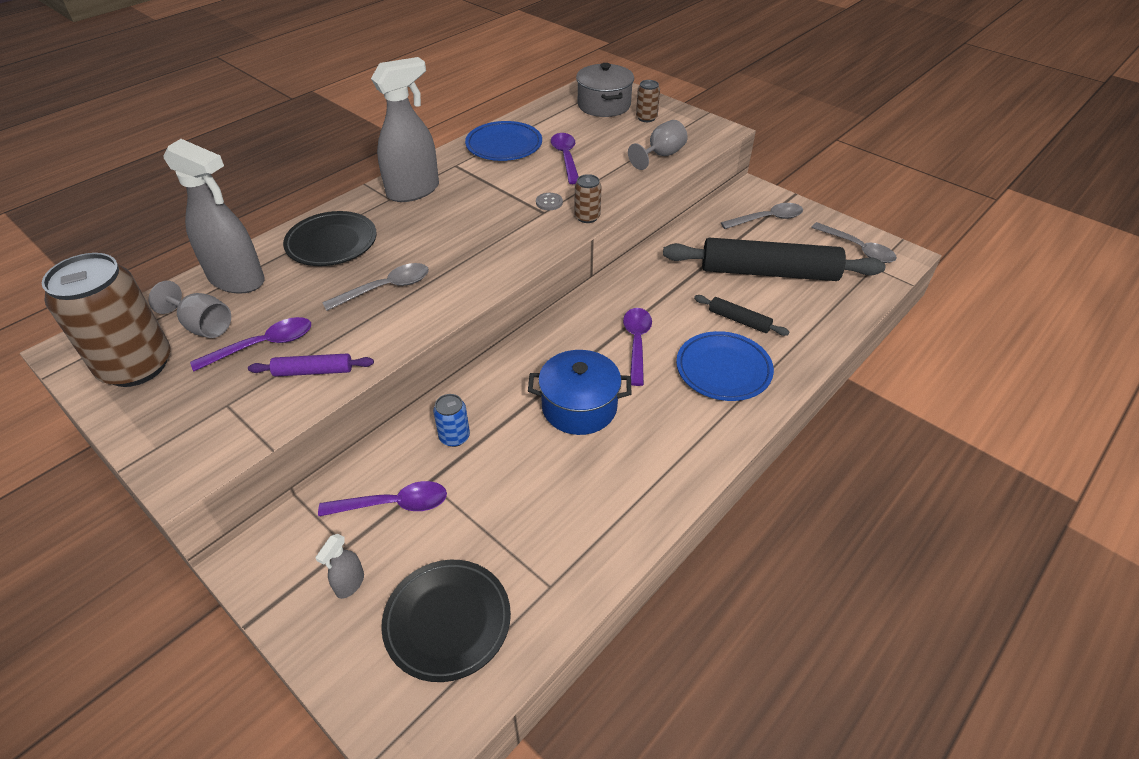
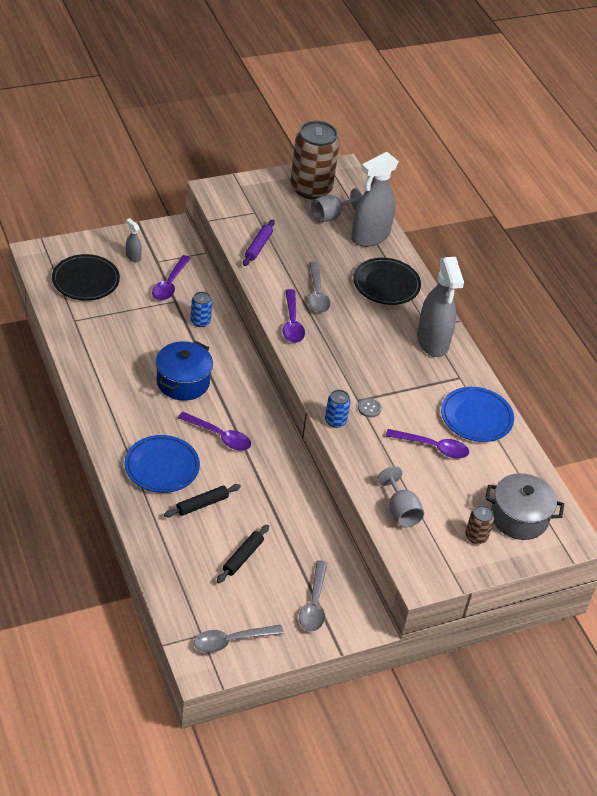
camera: 110 degrees right, 0 degrees up
(263, 345) = (295, 234): purple spoon -> purple spoon (292, 323)
(587, 217) = (335, 421): brown can -> blue can
(768, 272) = (243, 557): black rolling pin -> black rolling pin, size x0.44

